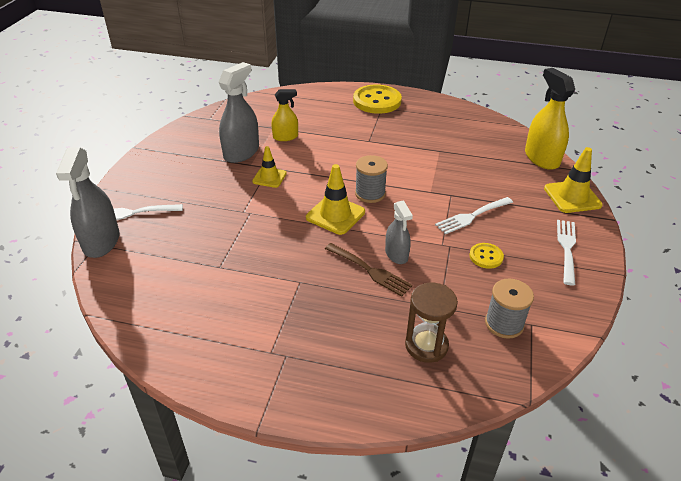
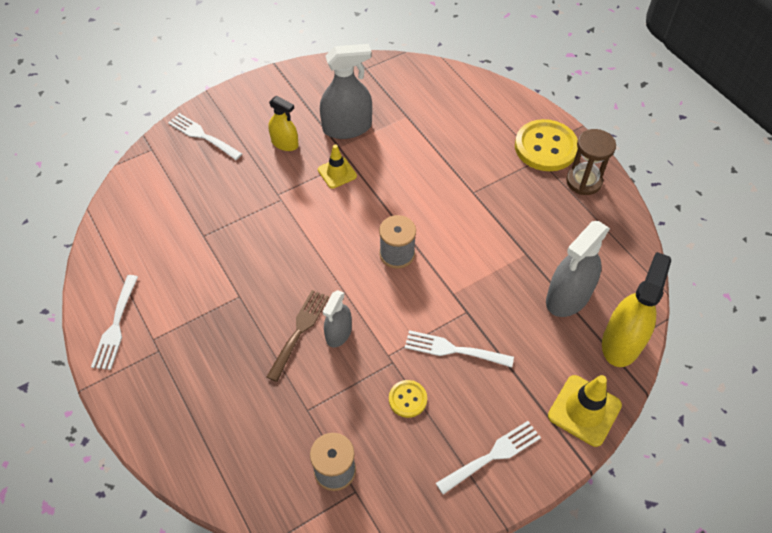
camera: 45 degrees right, 15 degrees up
(101, 241) = (157, 149): grey spray bottle -> grey spray bottle (568, 297)
(227, 367) = (116, 326): none -> white fork
(285, 137) = (404, 135): yellow spray bottle -> yellow spray bottle (285, 143)
(335, 215) = (341, 254): yellow traffic cone -> none
(370, 270) = (299, 331): brown fork -> brown fork turned 150 degrees counterclockwise
(426, 345) = (254, 432): brown hourglass -> brown hourglass (583, 181)

